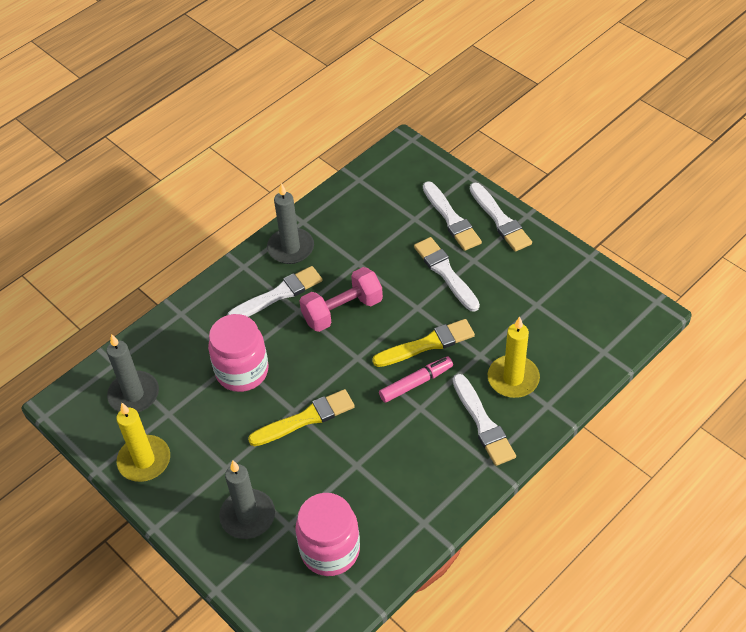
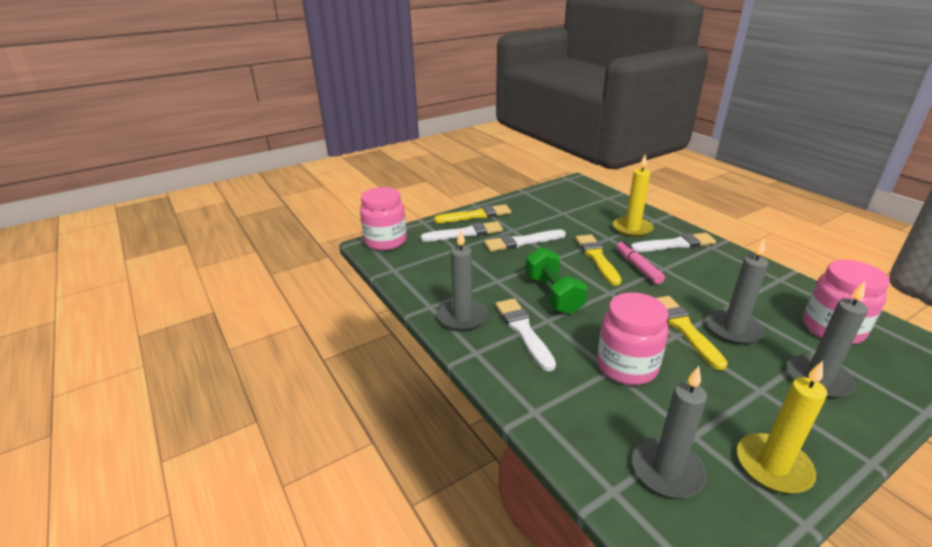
camera: 80 degrees left, 20 degrees down
(312, 460) = (733, 329): none -> grey candle
(342, 311) = (553, 294): pink dumbbell -> green dumbbell
(412, 157) = (385, 241): none -> pink jar
(500, 219) = (475, 215): white brush -> yellow brush

